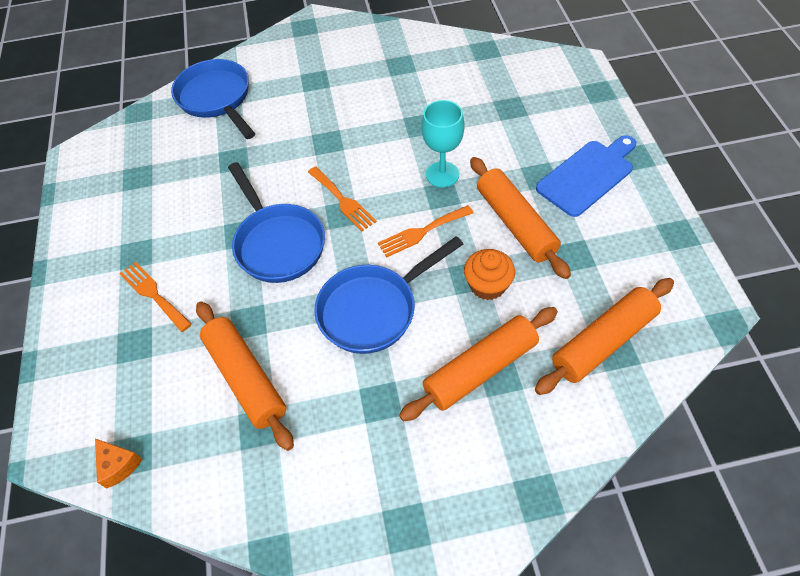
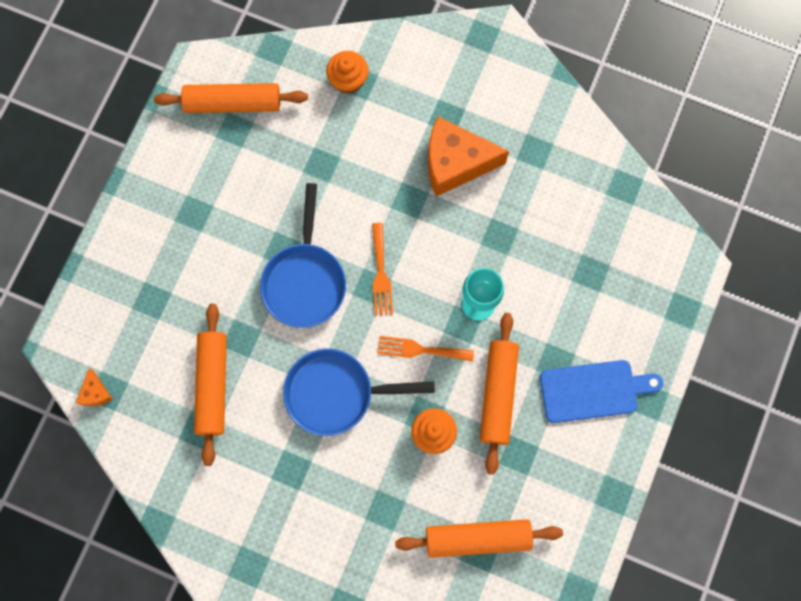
camera: 30 degrees right, 20 degrees up
(153, 294) = (187, 263): orange fork -> none
(217, 99) = (348, 80): blue pan -> orange cupcake
(345, 101) = (455, 163): none -> orange cheese
(480, 369) = (376, 496): orange rolling pin -> orange rolling pin (233, 103)

